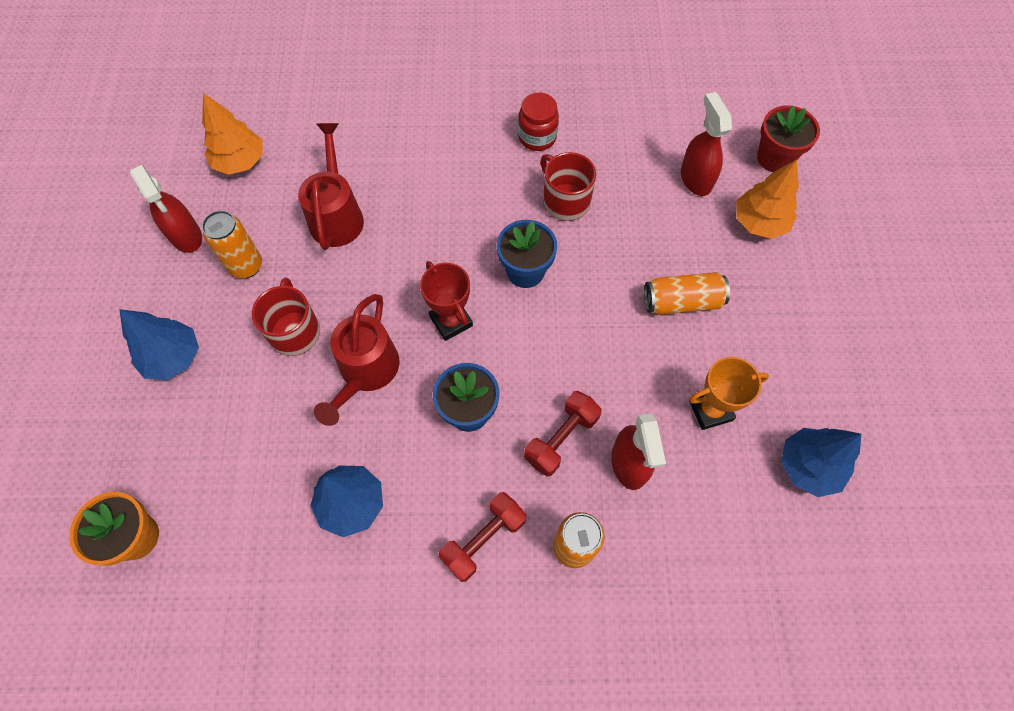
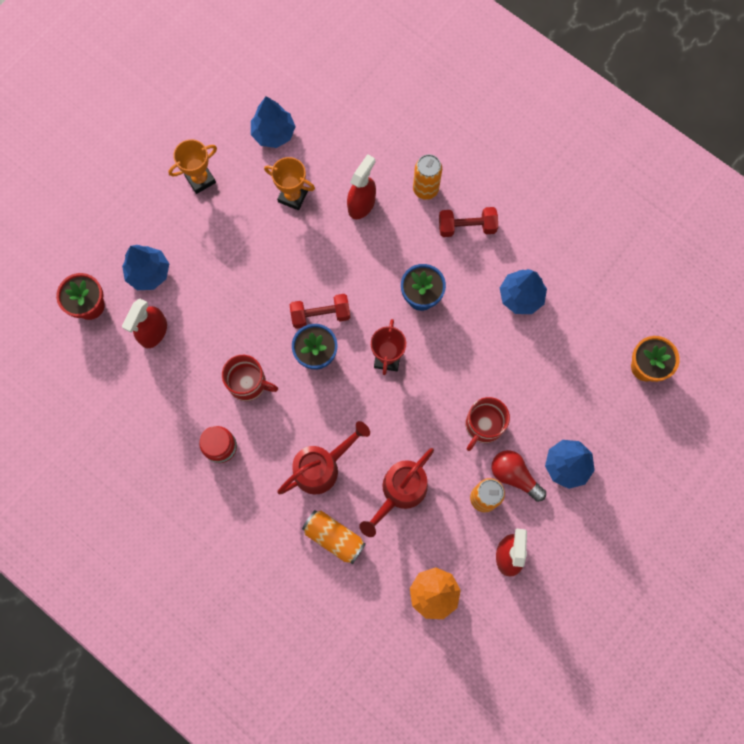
camera: 140 degrees left, 10 degrees up
(227, 307) = (514, 476): none -> red light bulb
(366, 373) = (461, 365): red watering can -> red watering can (322, 466)
(561, 438) = (384, 244): red dumbbell -> red dumbbell (320, 315)
(565, 201) = (248, 383): red mug -> red mug turned 75 degrees counterclockwise
(682, 302) = (246, 263): orange can -> orange can (334, 537)
(759, 222) = (149, 273): orange tree -> blue tree
(820, 348) = (200, 179): none -> orange trophy

